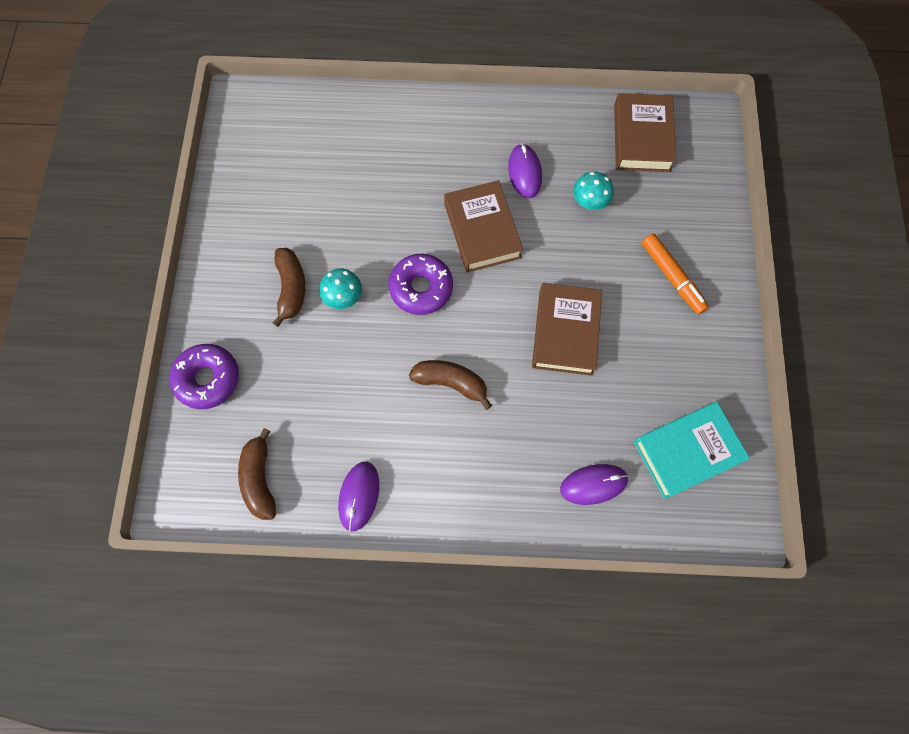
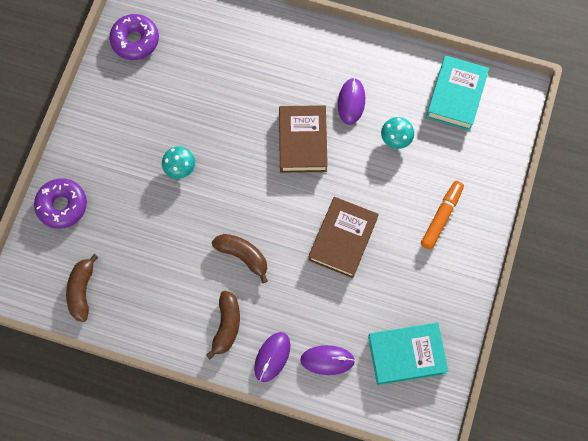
camera: 15 degrees right, 0 degrees up
(291, 288) = (142, 151): brown banana -> brown banana (226, 326)
(359, 496) = (150, 322): purple mouse -> purple mouse (272, 357)
(421, 288) = (241, 176): purple donut -> purple donut (135, 40)
(642, 138) = (456, 96): brown book -> turquoise book
(672, 277) = (441, 217): orange marker -> orange marker turned 135 degrees counterclockwise

